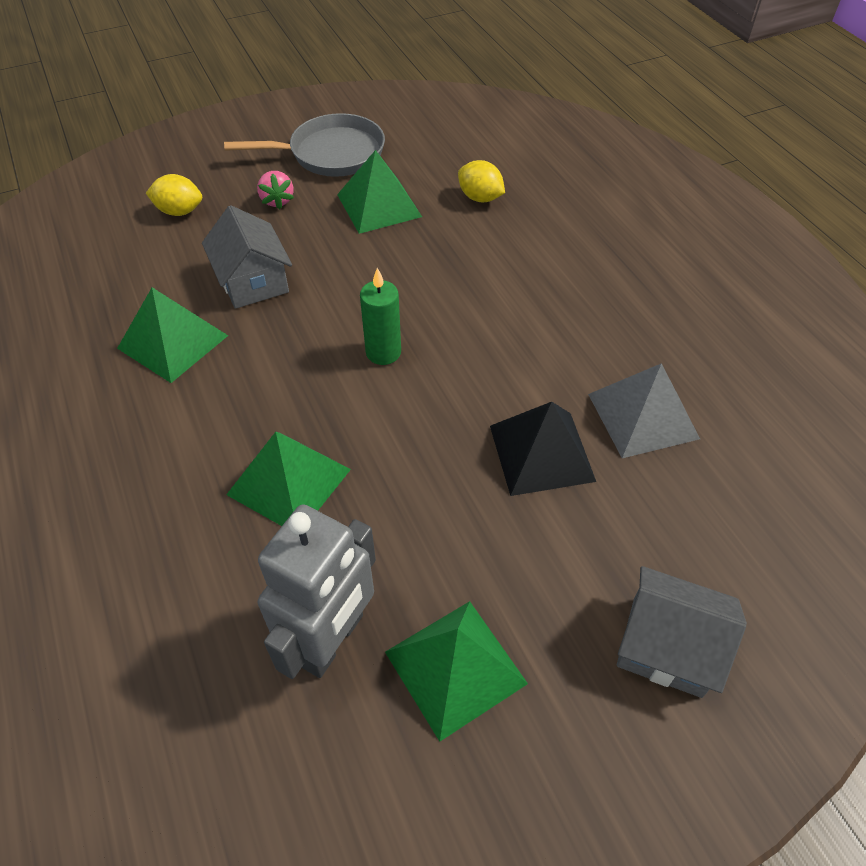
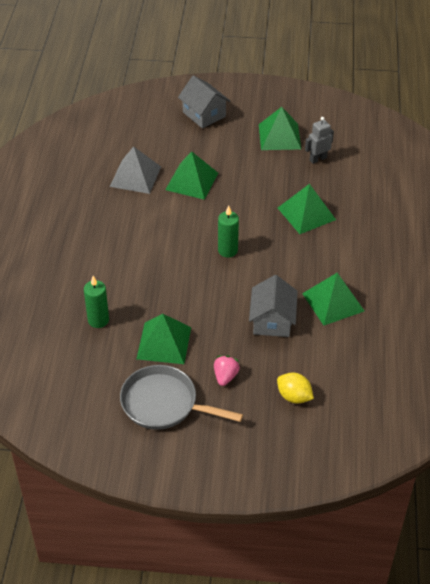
camera: 150 degrees left, 5 degrees down
(332, 640) = (318, 159): grey robot -> grey robot, size x0.56
(480, 198) = (98, 320): yellow lemon -> green candle
(541, 453) = (191, 181): black pyramid -> green pyramid

